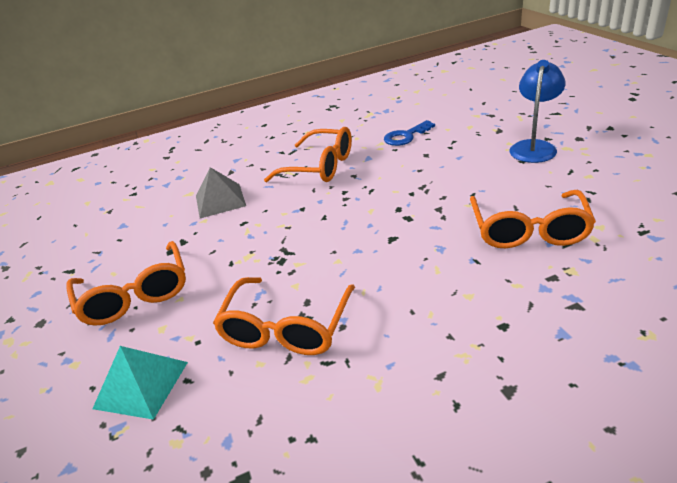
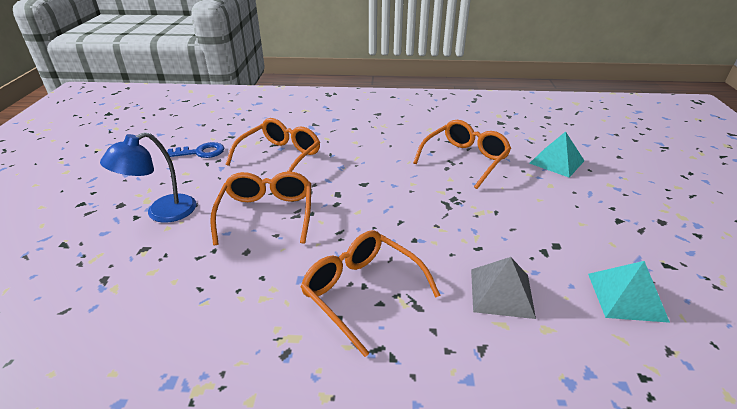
camera: 160 degrees left, 0 degrees up
(122, 231) = (626, 296): none -> turquoise pyramid
(135, 295) = (580, 214): orange glasses -> orange glasses (267, 213)
(406, 136) = (226, 294): blue key -> blue key (200, 152)

